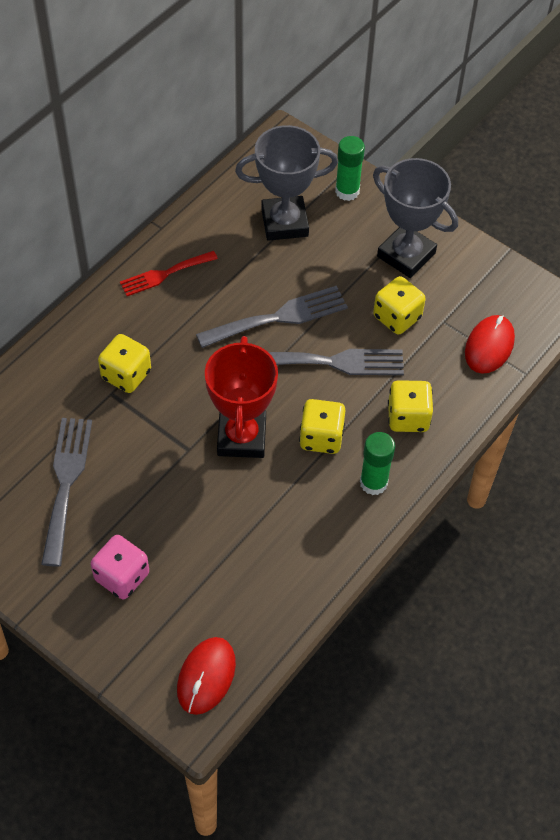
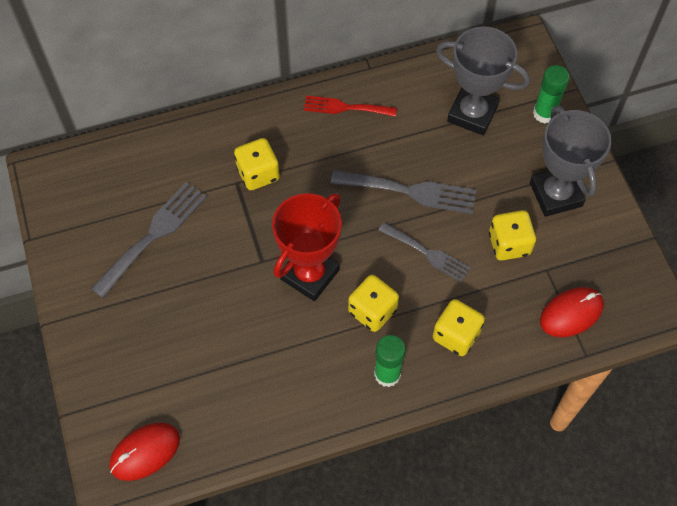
camera: 35 degrees right, 5 degrees up
(122, 576) = (141, 333): pink dice -> none
(333, 362) = (427, 253): grey fork -> grey fork, size x0.67

